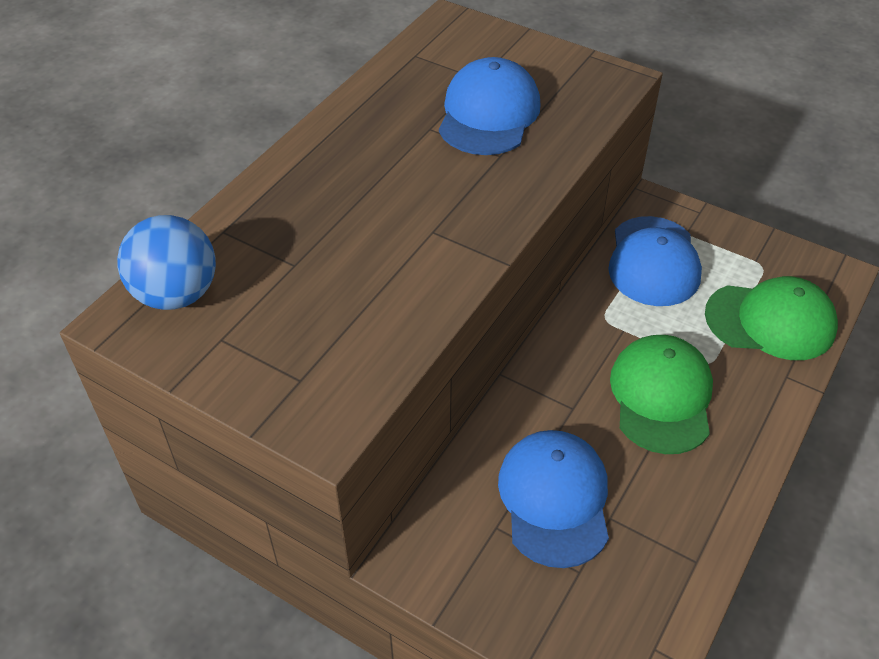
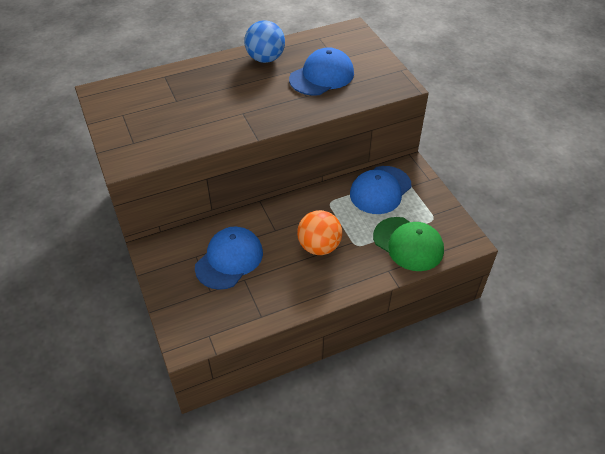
camera: 35 degrees right, 0 degrees up
(176, 294) = (124, 91): blue ball -> blue ball (265, 59)
(661, 396) = (319, 246): green cap -> orange ball

